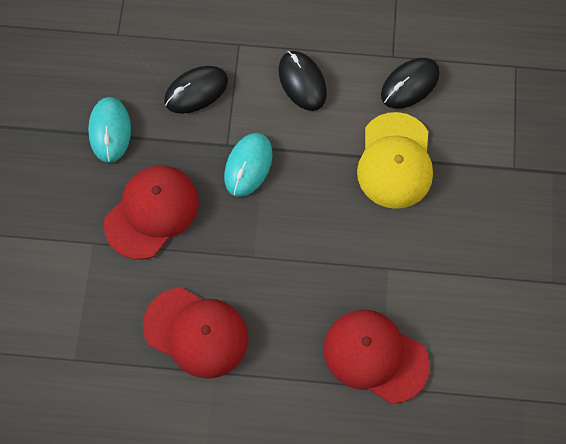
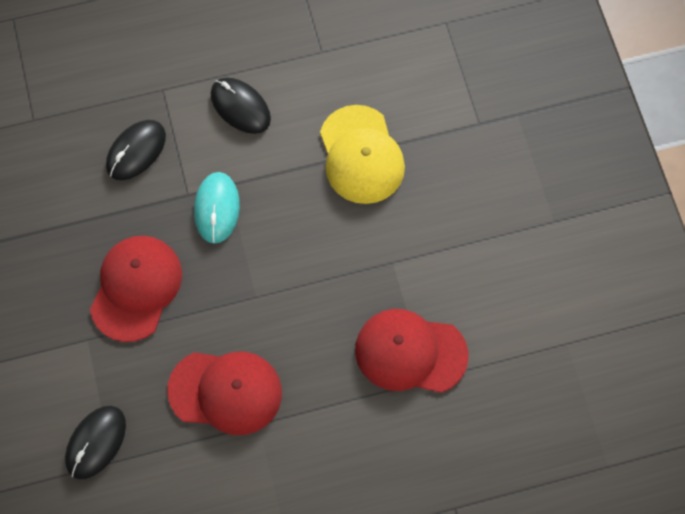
camera: 20 degrees left, 0 degrees up
(110, 131) = (62, 220): turquoise mouse -> none
(410, 84) = (348, 74): black mouse -> black mouse (96, 442)

